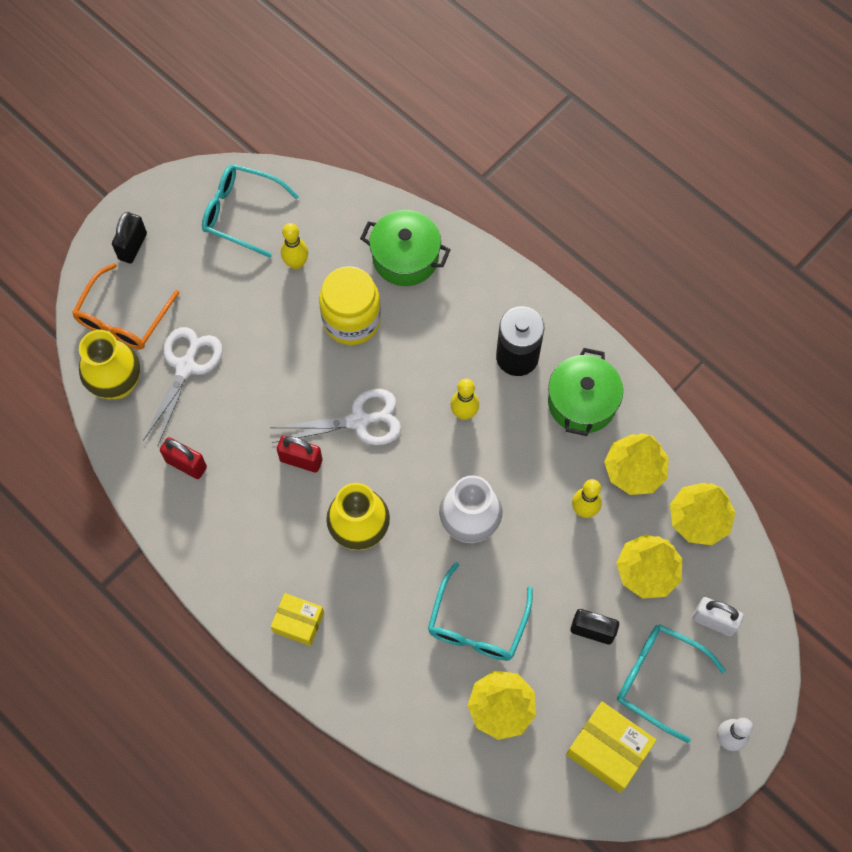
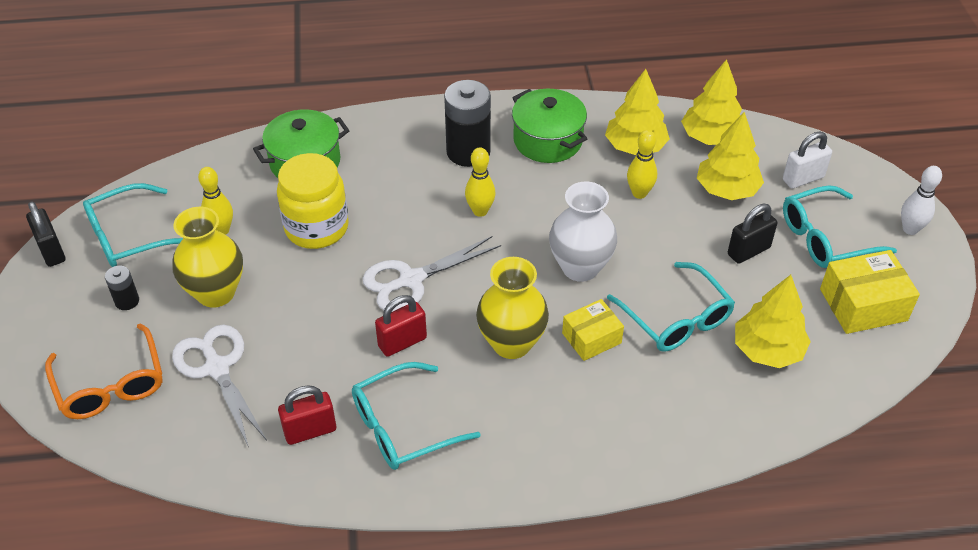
camera: 50 degrees left, 20 degrees down
(117, 384) = (168, 433): yellow vase -> yellow vase (216, 293)
(132, 246) = (54, 331): black padlock -> black padlock (51, 251)
(190, 264) = (127, 301): none -> black battery
(235, 517) = (403, 426): none -> turquoise glasses
(298, 622) = (555, 445): yellow box -> yellow box (591, 338)
(359, 421) = (411, 280): white scissors -> white scissors turned 150 degrees counterclockwise

